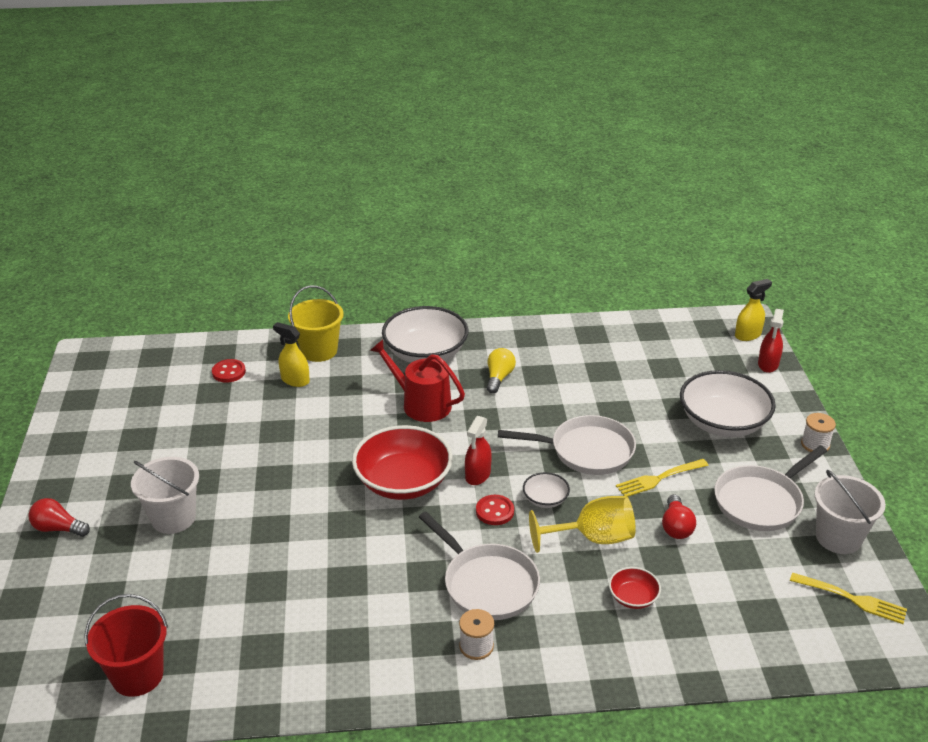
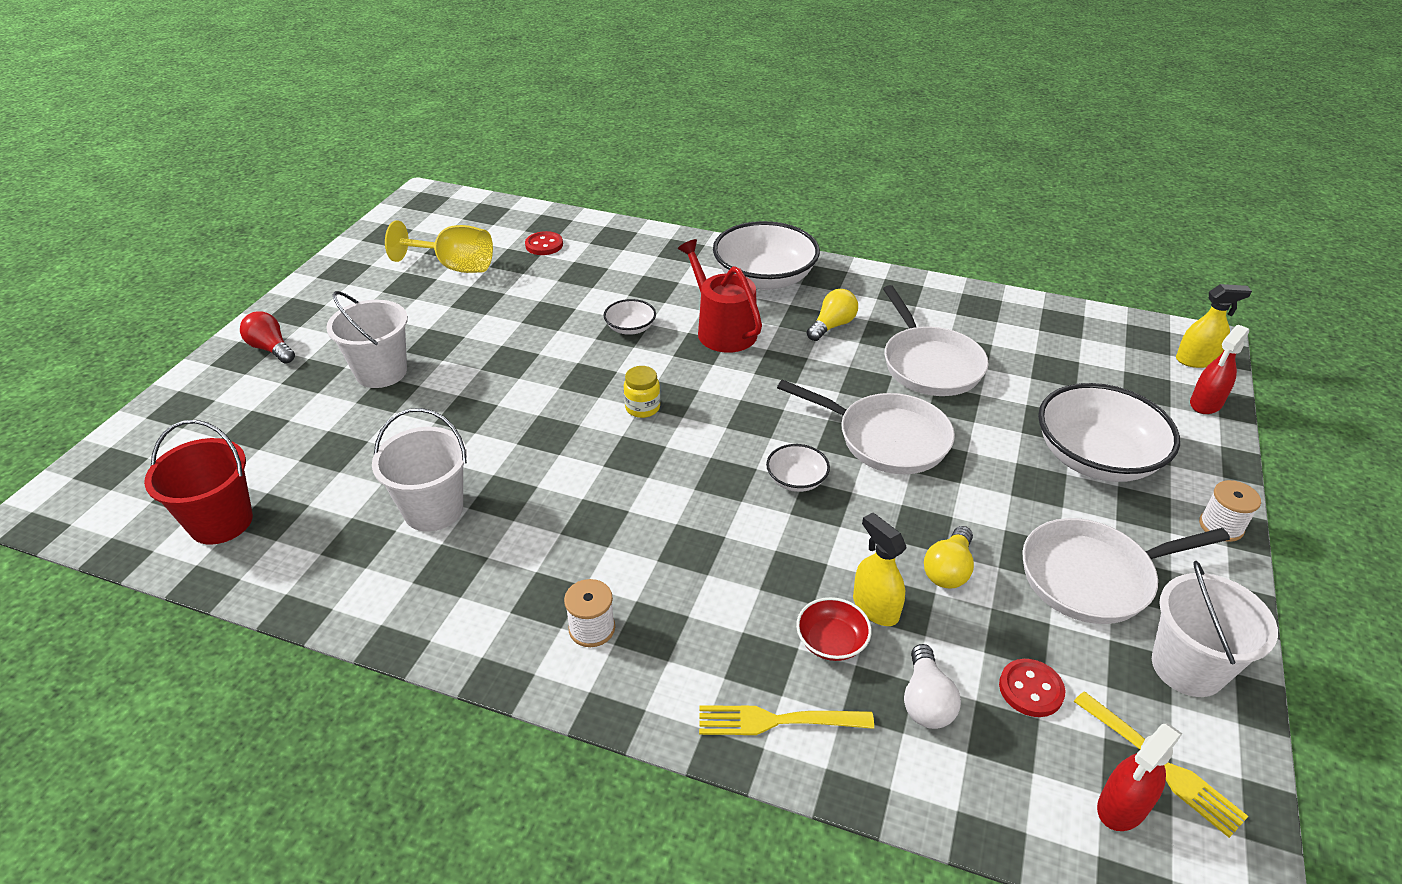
camera: 25 degrees right, 5 degrees up
(295, 380) = (604, 270): yellow spray bottle -> yellow spray bottle (875, 607)
(301, 607) = (433, 509): none -> white bucket
(319, 351) = (650, 247): yellow bucket -> none
(350, 422) = (630, 328): none -> white bowl
(403, 482) = (642, 408): red bowl -> yellow jar
(478, 475) = (733, 426): red spray bottle -> red spray bottle (1122, 806)
(486, 583) = (657, 556): white pan -> white pan (929, 364)
(495, 511) = (725, 474): red button -> red button (1031, 689)
(592, 538) = (826, 547): yellow goblet -> yellow goblet (454, 267)
(659, 478) = (962, 501): yellow fork -> yellow fork (777, 721)
(676, 527) = (948, 570): red light bulb -> yellow light bulb
(709, 612) = (926, 701): none -> white light bulb

